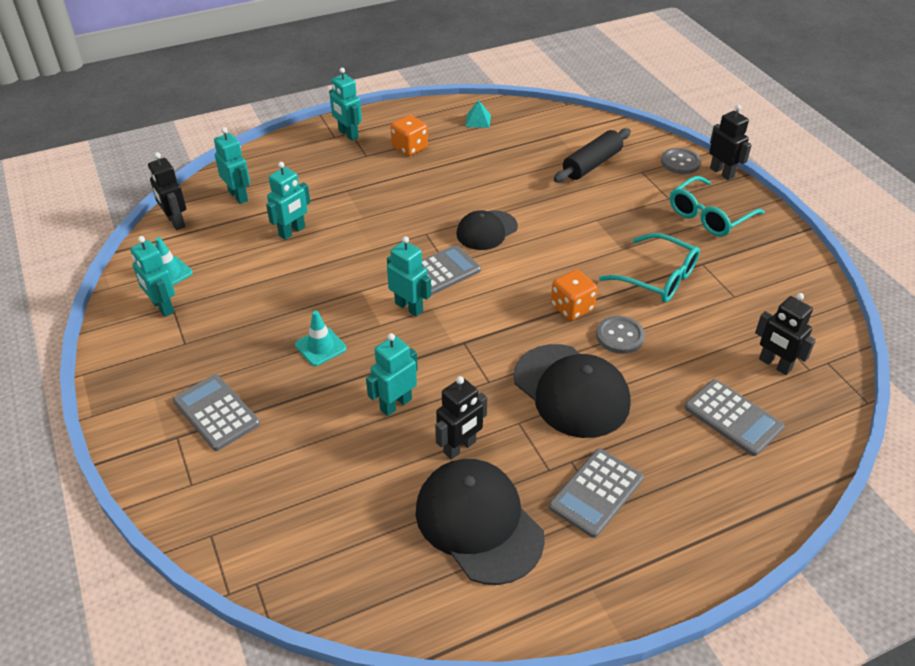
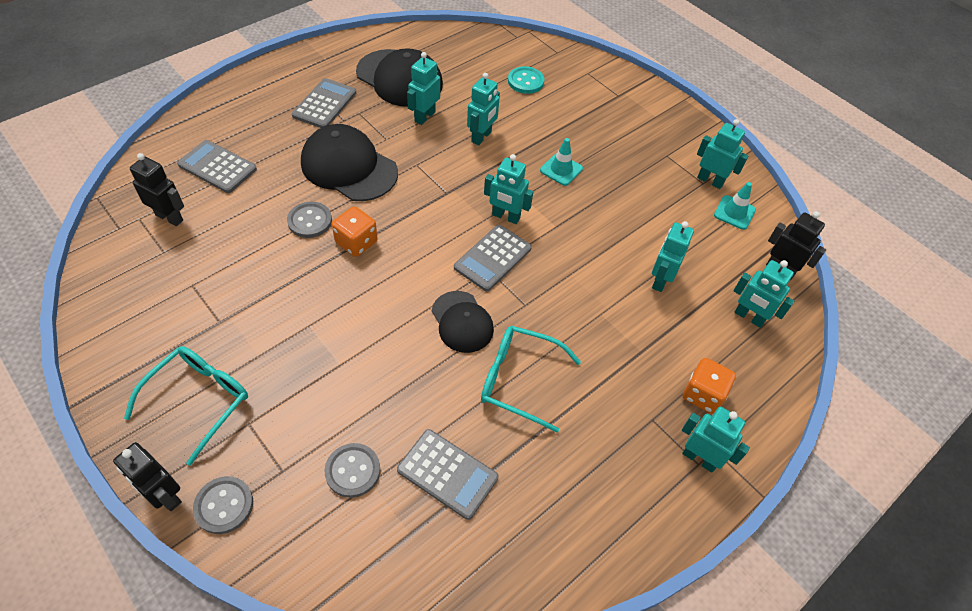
camera: 160 degrees right, 10 degrees up
(216, 412) = (604, 113): grey calculator -> grey calculator (447, 473)
(292, 484) = (525, 81): none -> turquoise button
(409, 148) = (606, 449): orange dice -> orange dice (702, 394)
(460, 447) = (424, 117): black robot -> turquoise robot
(478, 120) = (536, 540): turquoise pyramid -> none
(486, 230) = (462, 322): black cap -> black cap turned 120 degrees clockwise
(591, 164) = (353, 471): black rolling pin -> grey button
(659, 278) = (269, 292): turquoise glasses -> turquoise glasses (517, 379)

